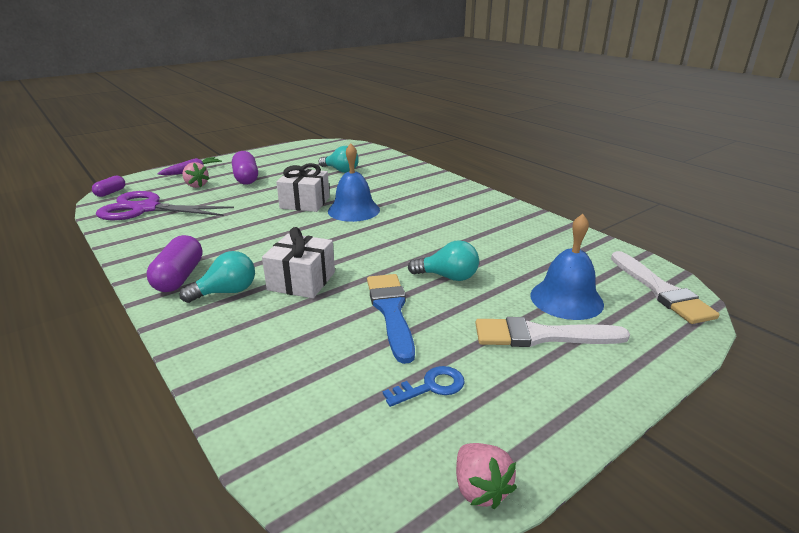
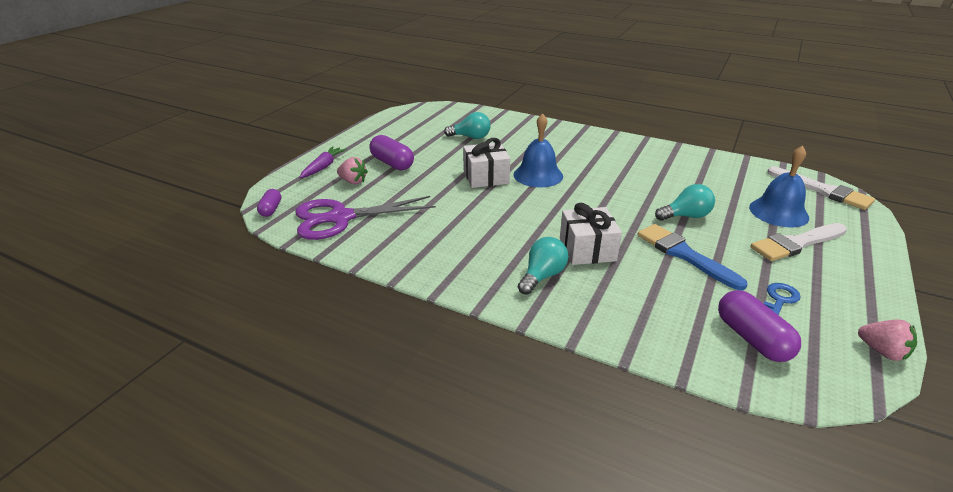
camera: 25 degrees left, 5 degrees up
(179, 277) = (482, 275): purple capsule -> purple capsule (752, 339)

